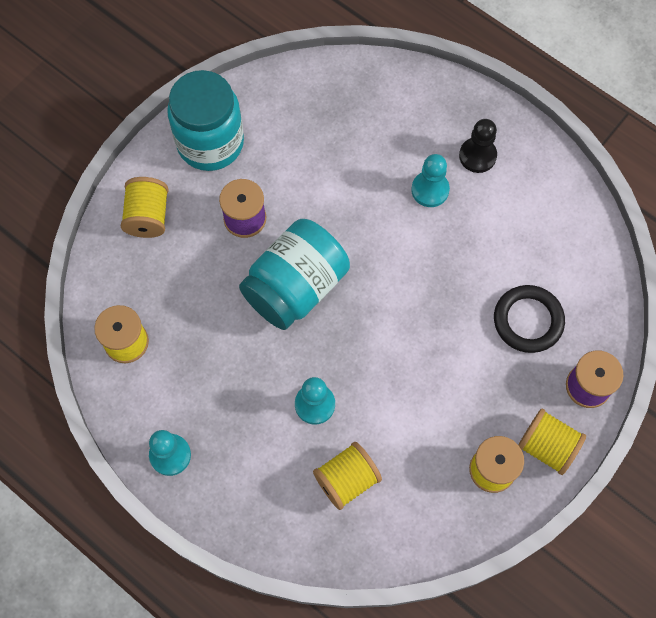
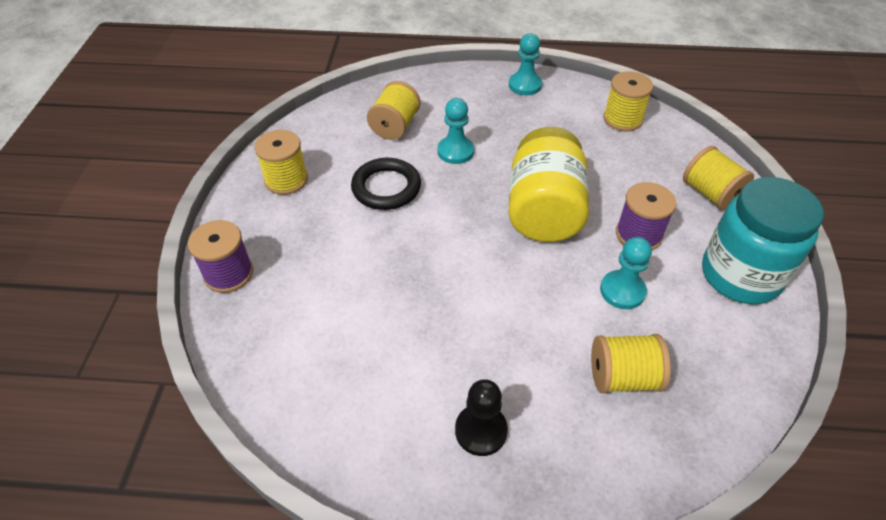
camera: 145 degrees right, 20 degrees down
(295, 287) = (544, 211): turquoise jar -> yellow jar
(430, 190) = (501, 359): turquoise pawn -> turquoise pawn (622, 291)
(528, 320) = (317, 295): black ring -> black ring (386, 188)
(547, 446) = (247, 214): yellow spool -> yellow spool (623, 377)

